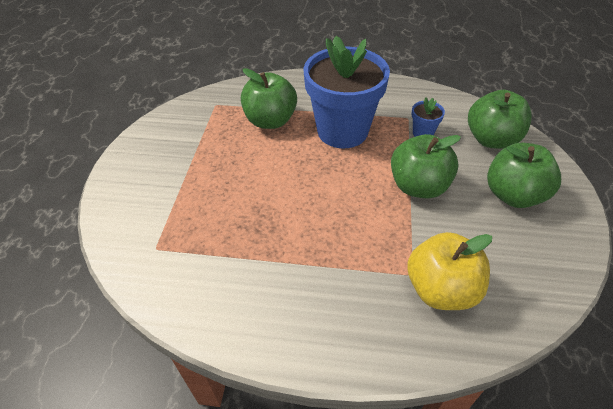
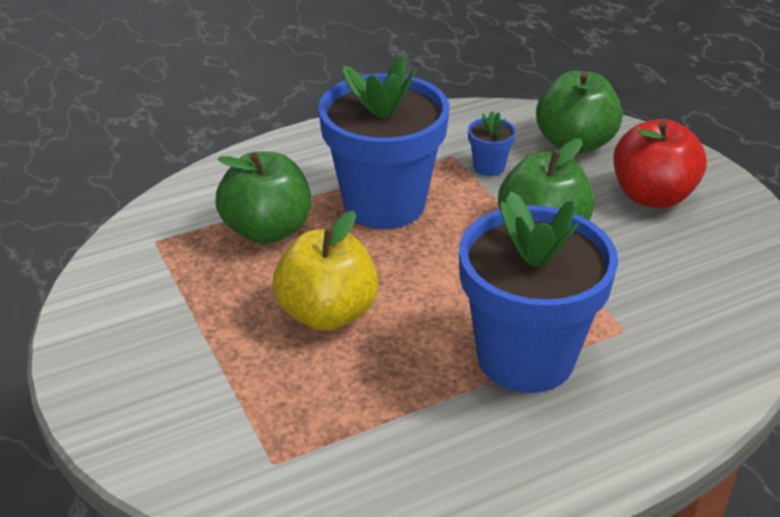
camera: 35 degrees left, 10 degrees down
(335, 260) = (525, 357): none -> blue flower pot
(441, 289) = (668, 329): yellow apple -> yellow apple (327, 313)
(513, 195) = (652, 196): green apple -> red apple

